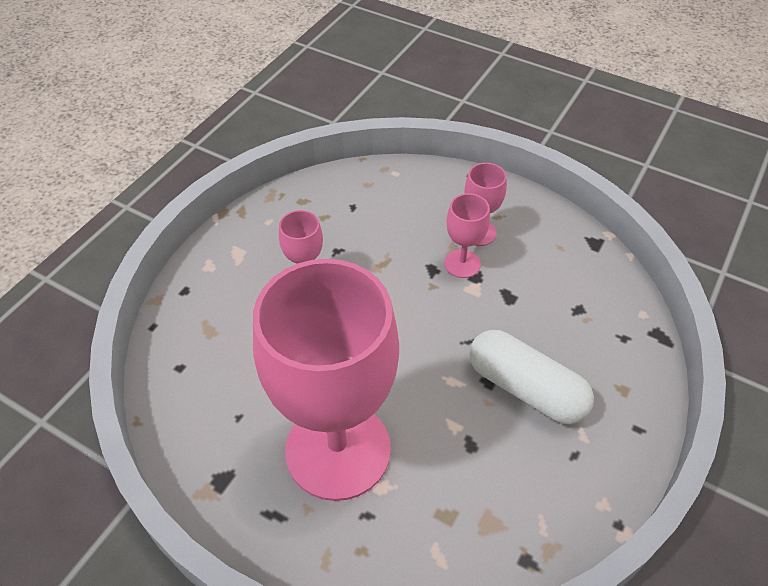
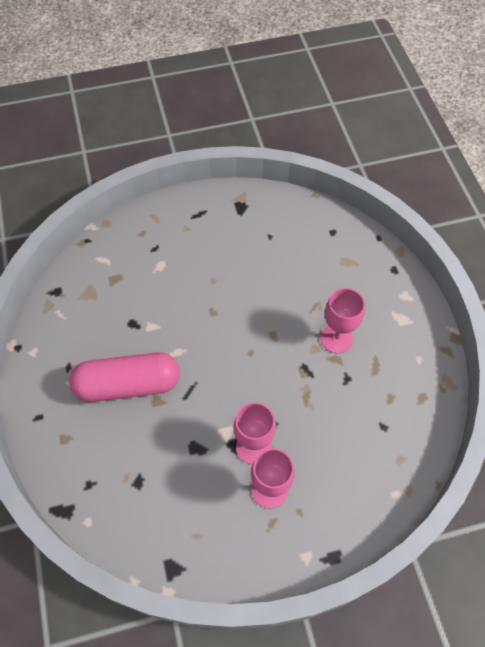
camera: 135 degrees right, 10 degrees up
(338, 450) = (201, 263): pink goblet -> none
(525, 388) = (128, 384): white capsule -> pink capsule

